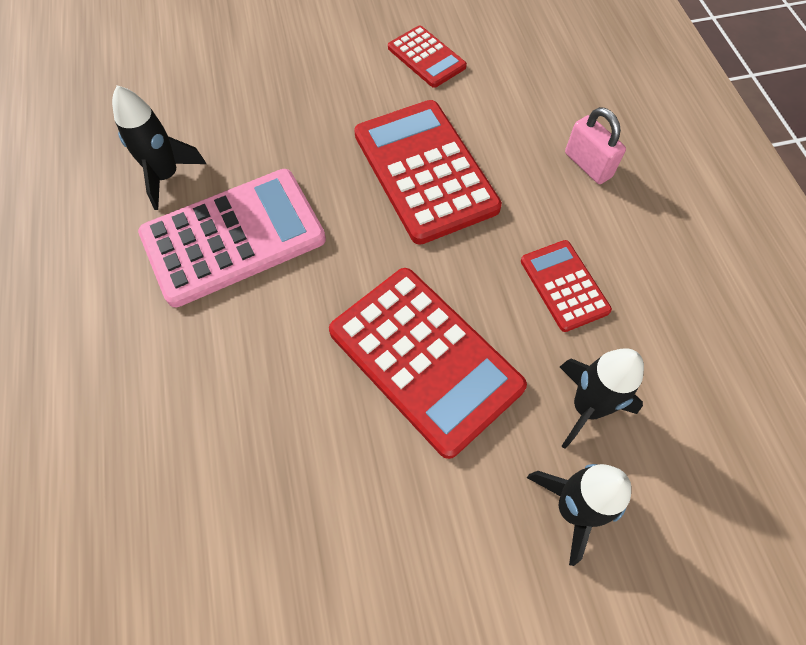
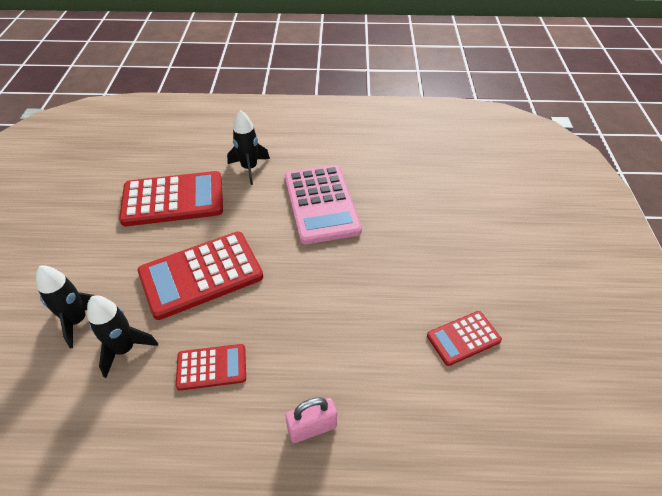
camera: 105 degrees right, 15 degrees down
(166, 176) = (376, 181): black rocket -> black rocket (249, 168)
(425, 171) = (341, 308): red calculator -> red calculator (173, 199)

